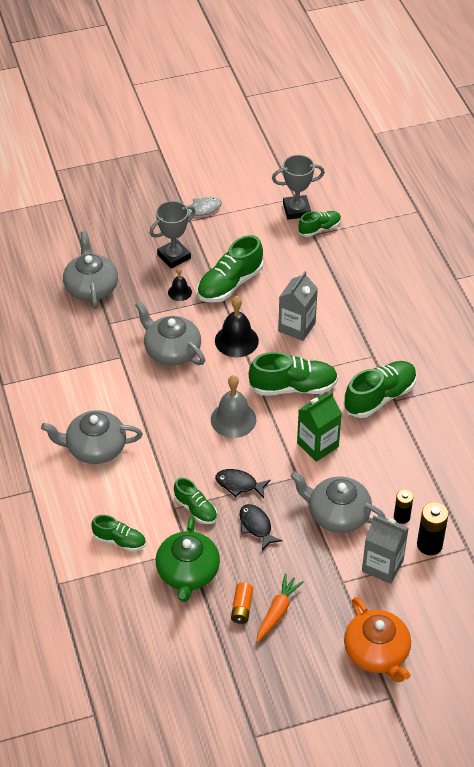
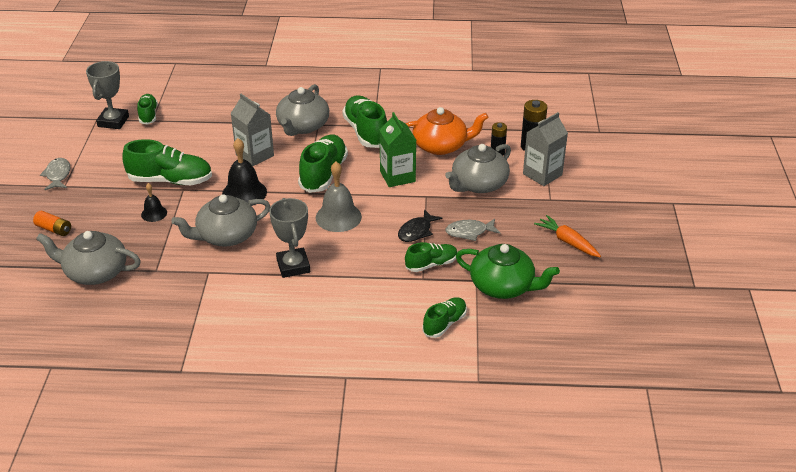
camera: 70 degrees left, 10 degrees down
(95, 448) = (317, 316): grey teapot -> grey teapot (303, 126)
(174, 256) = (103, 206): grey trophy -> grey trophy (293, 266)
(230, 284) = (170, 180): green shoe -> green shoe turned 60 degrees counterclockwise
(242, 608) = (556, 262): orange battery -> orange battery (54, 229)
(256, 526) = (469, 232): black fish -> grey fish
(377, 653) = (628, 199): orange teapot -> orange teapot (441, 146)

